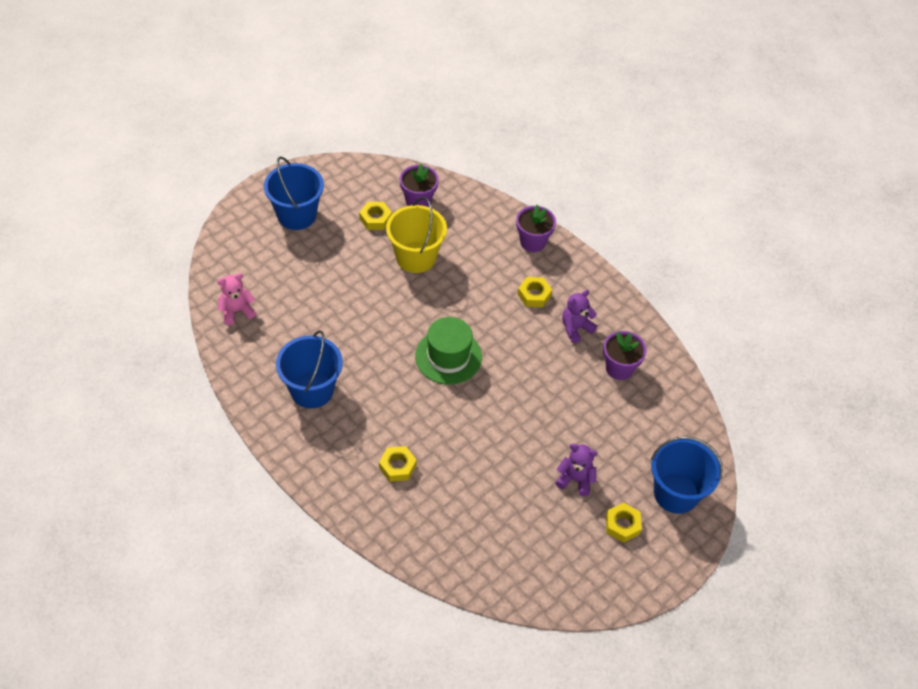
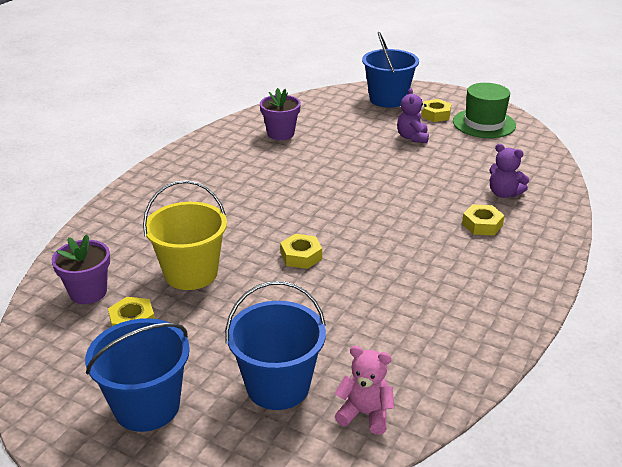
camera: 105 degrees left, 20 degrees down
(237, 311) = (365, 414): pink teddy bear -> pink teddy bear turned 150 degrees clockwise
(312, 390) = (439, 305): blue bucket -> blue bucket (278, 386)
(448, 356) = (326, 222): green hat -> green hat (484, 123)
(533, 242) = (136, 199): purple flower pot -> none
(534, 295) = (214, 186): yellow nut -> yellow nut (301, 256)
(576, 328) = (246, 159): purple teddy bear -> purple teddy bear (504, 194)

